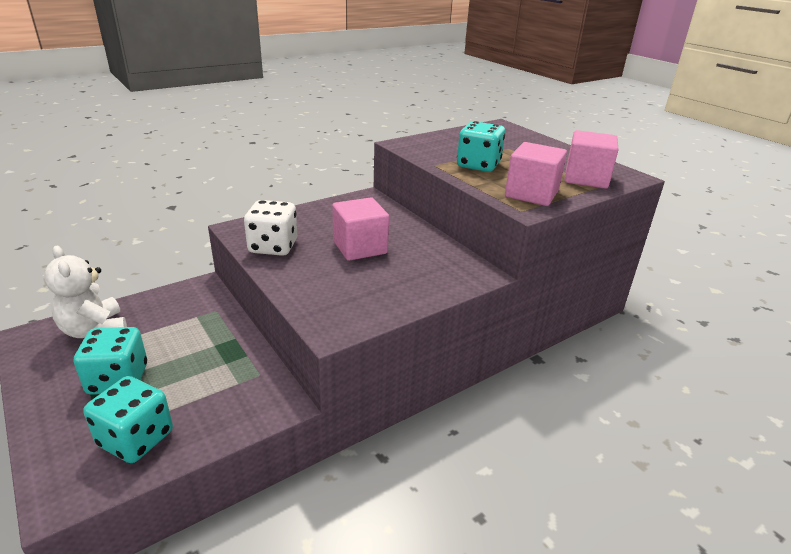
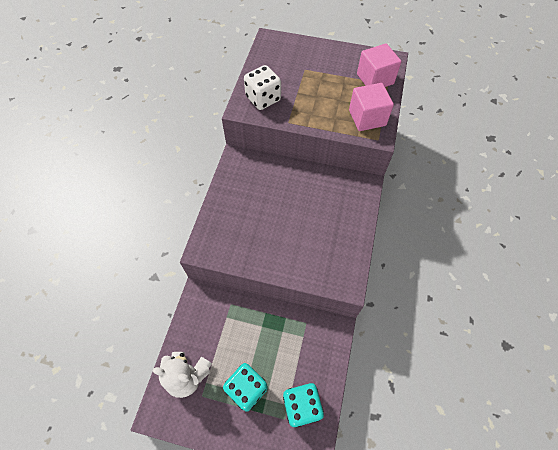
camera: 40 degrees left, 30 degrees up
(273, 247) = (244, 249): white dice -> white dice (263, 99)
(360, 247) = (288, 211): pink cube -> none
(478, 165) = (311, 104): turquoise dice -> none

